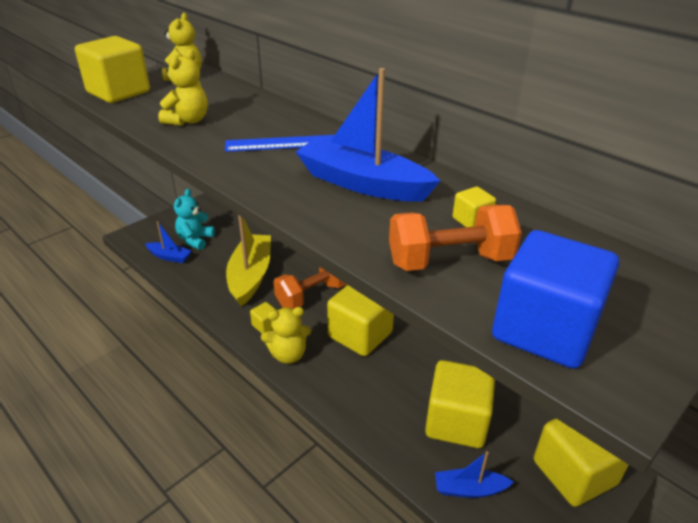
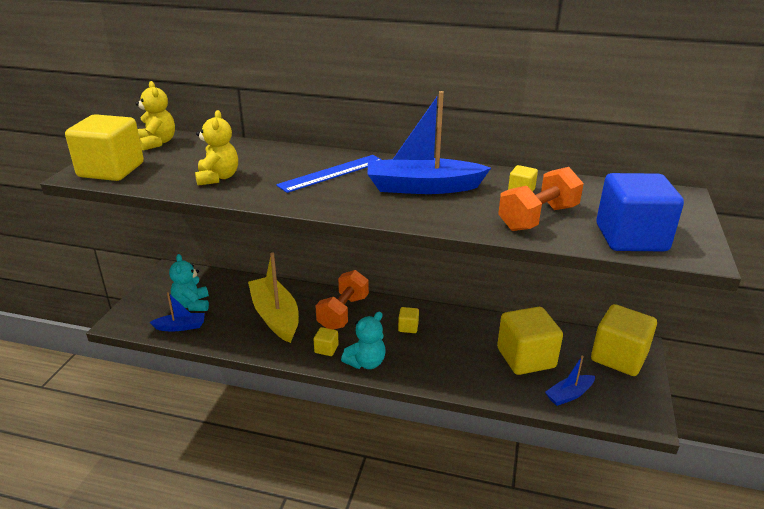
camera: 30 degrees left, 5 degrees down
(288, 354) = (366, 362): yellow teddy bear -> turquoise teddy bear
(360, 334) = (408, 327): yellow cube -> yellow cube, size x0.43

